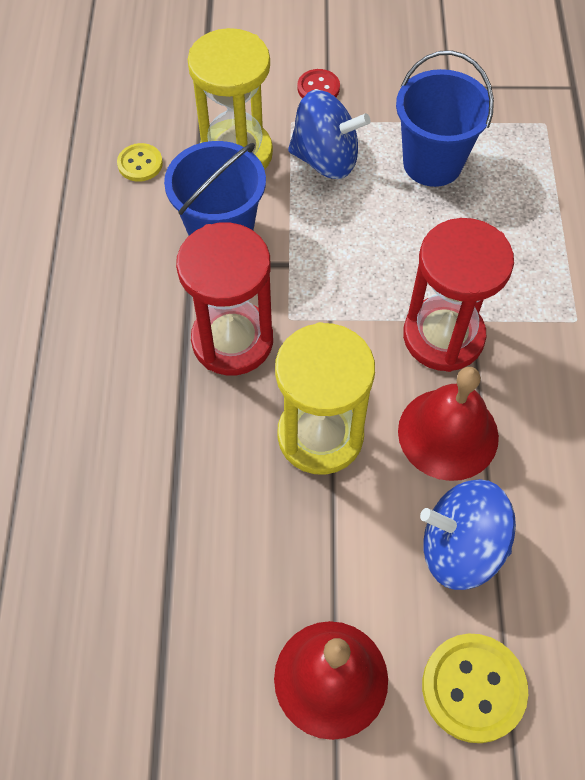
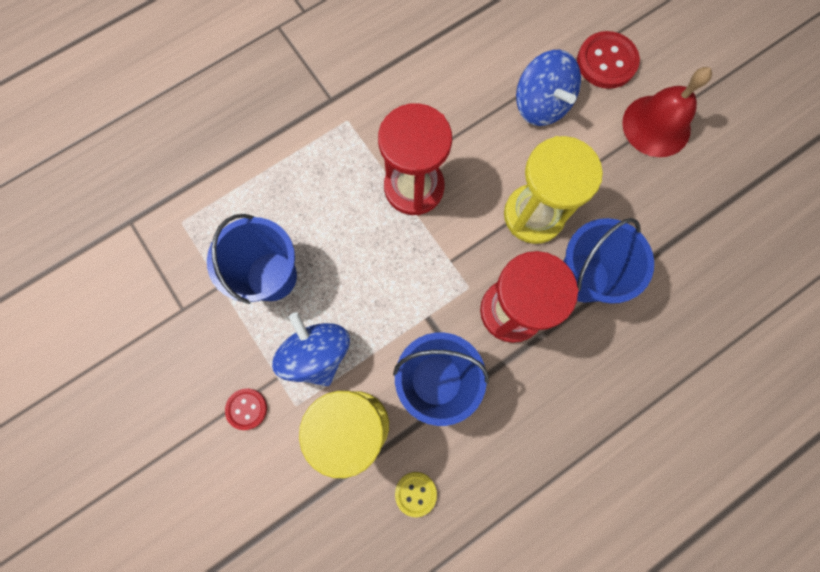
camera: 125 degrees left, 15 degrees up
(209, 436) = (583, 277): none -> blue bucket
(448, 433) = (478, 148): red bell -> none
(473, 688) = (606, 62): yellow button -> red button

